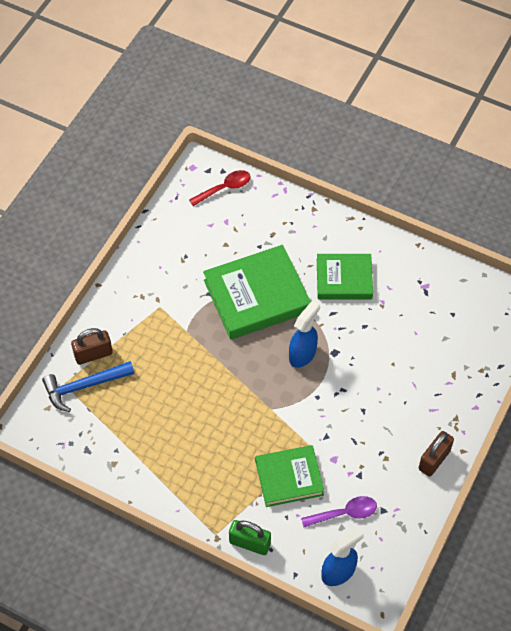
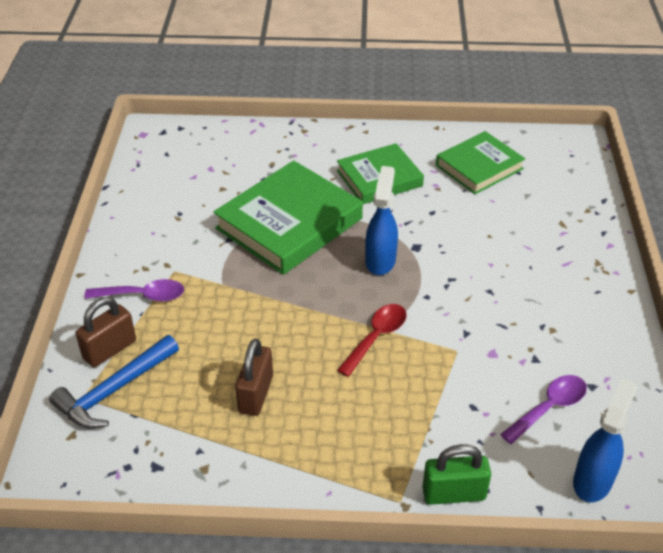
camera: 25 degrees left, 15 degrees down
(131, 319) = (143, 296): none -> purple spoon
(224, 188) = (191, 141): red spoon -> red spoon (376, 337)
(289, 478) = (452, 395): green book -> green book (479, 167)
(434, 460) = (607, 311): brown padlock -> brown padlock (256, 394)

